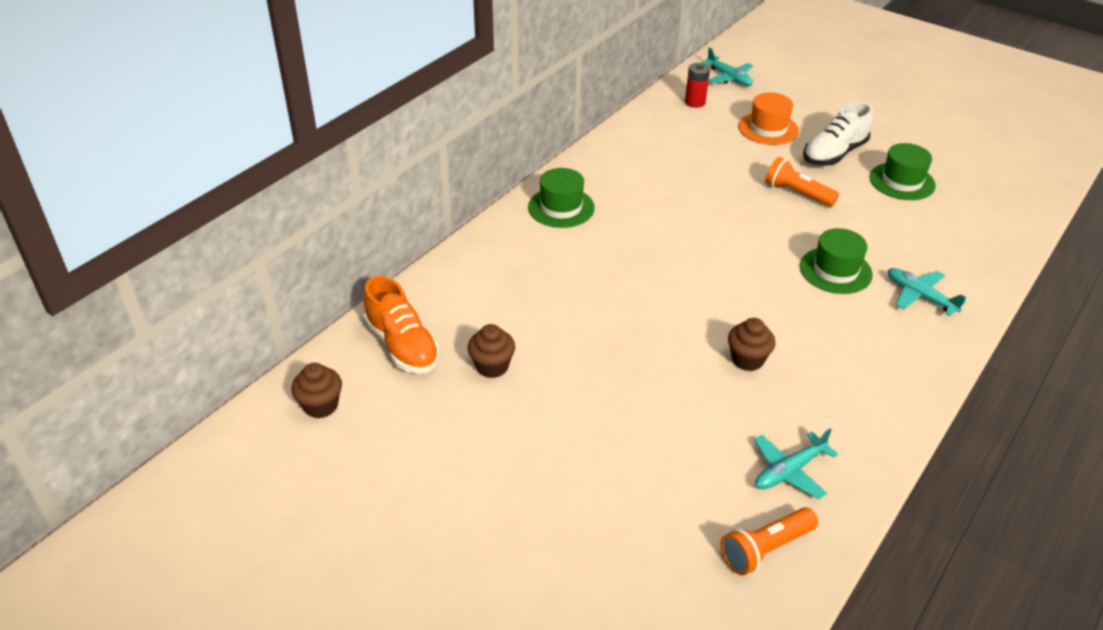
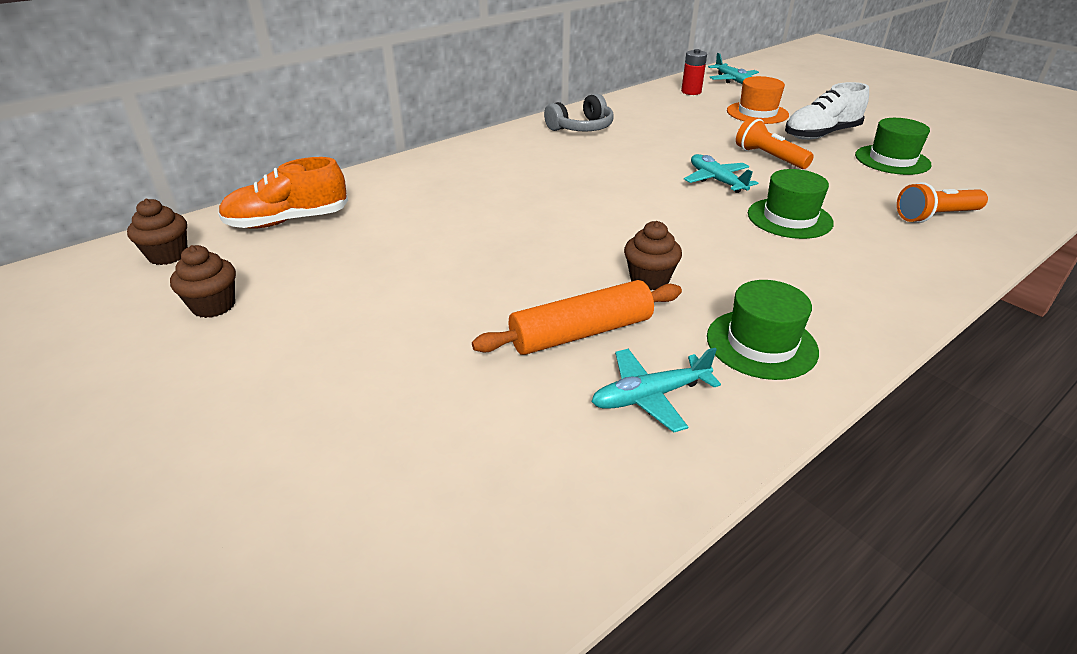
camera: 15 degrees right, 5 degrees down
(402, 346) = (288, 221): orange shoe -> orange shoe turned 90 degrees clockwise
(492, 366) = (362, 248): brown cupcake -> brown cupcake (214, 306)
(561, 207) = (518, 144): green hat -> green hat (761, 344)
(611, 174) = (581, 128): none -> grey headphones
(717, 424) = (581, 333): none -> orange rolling pin
(765, 549) = (573, 482): orange flashlight -> orange flashlight (936, 216)
(919, 296) = (888, 251): turquoise plane -> turquoise plane (716, 180)

